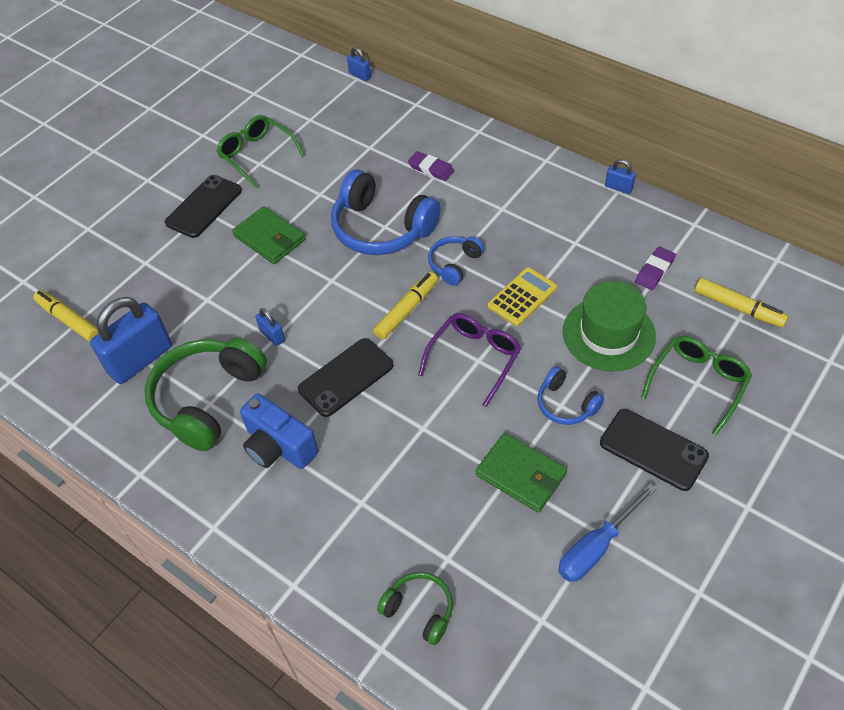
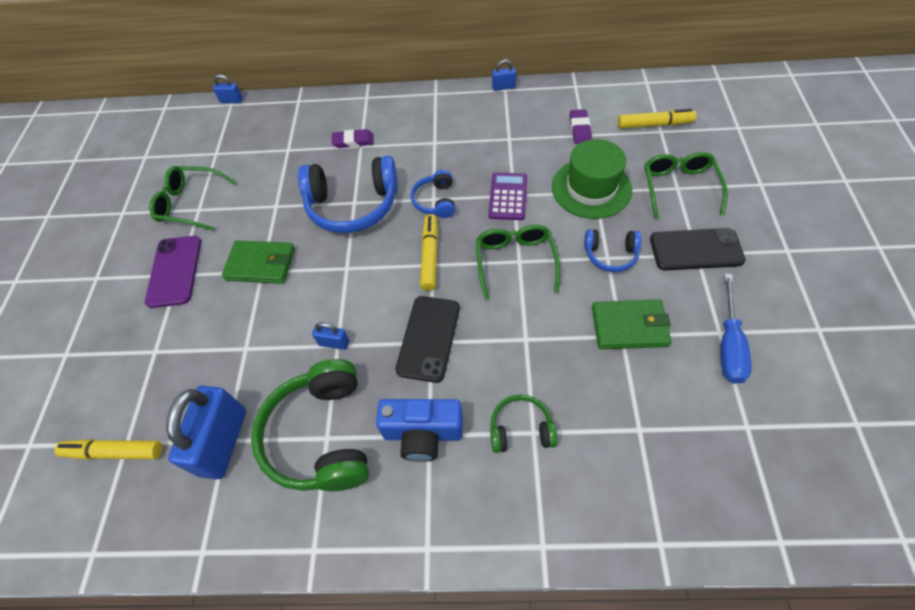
camera: 35 degrees left, 5 degrees up
(204, 206) = (174, 271): black phone -> purple phone
(419, 610) = (659, 488): green headphones -> green headphones (521, 429)
(474, 358) = (515, 261): purple glasses -> green glasses
(522, 297) = (508, 196): yellow calculator -> purple calculator

